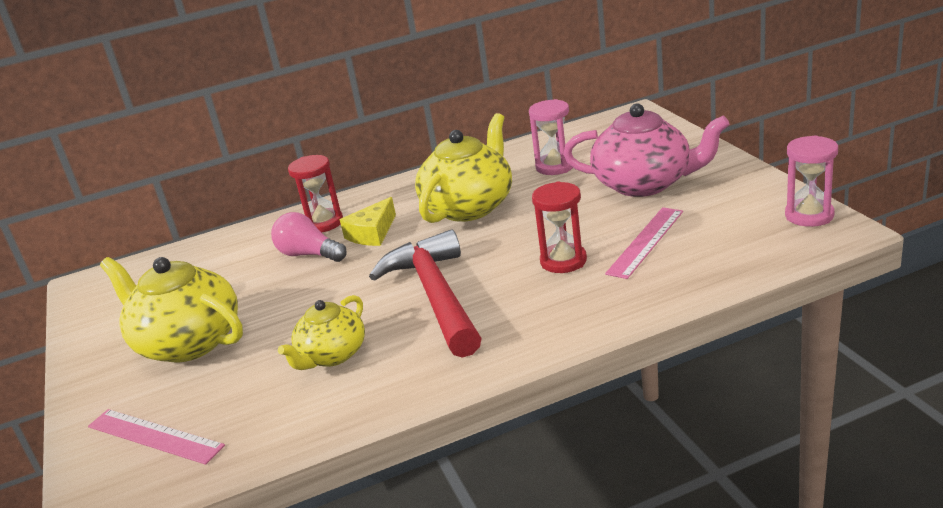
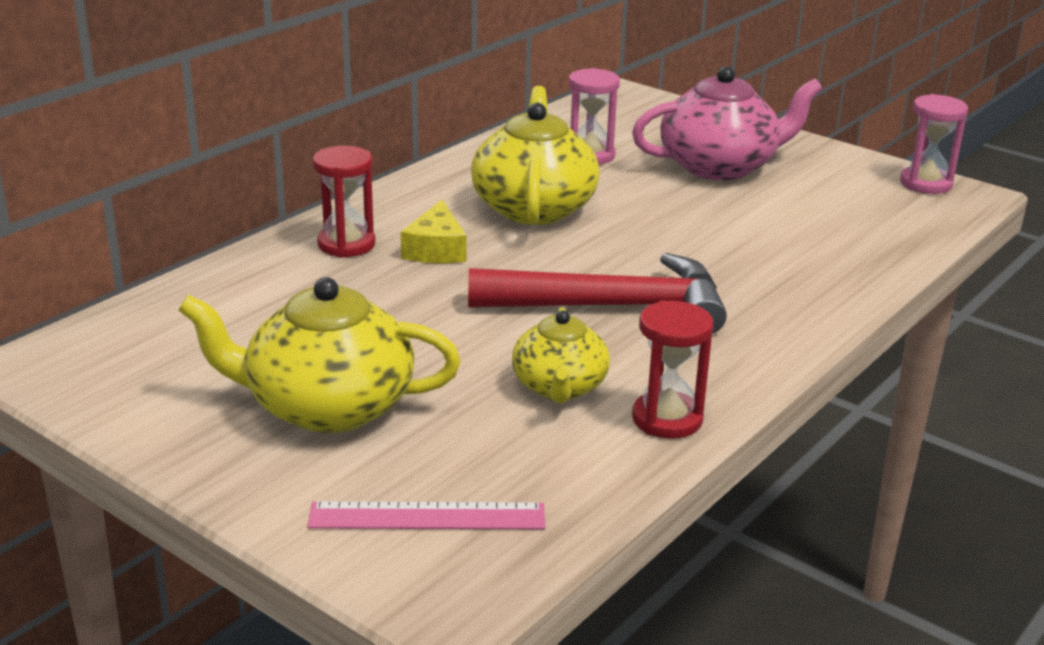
camera: 35 degrees left, 0 degrees up
(309, 254) = (374, 283): pink light bulb -> none
(435, 296) = (613, 306): red hammer -> red hammer turned 135 degrees clockwise
(563, 261) = (722, 253): red hourglass -> red hourglass (667, 419)
(645, 242) = (790, 224): pink ruler -> none

